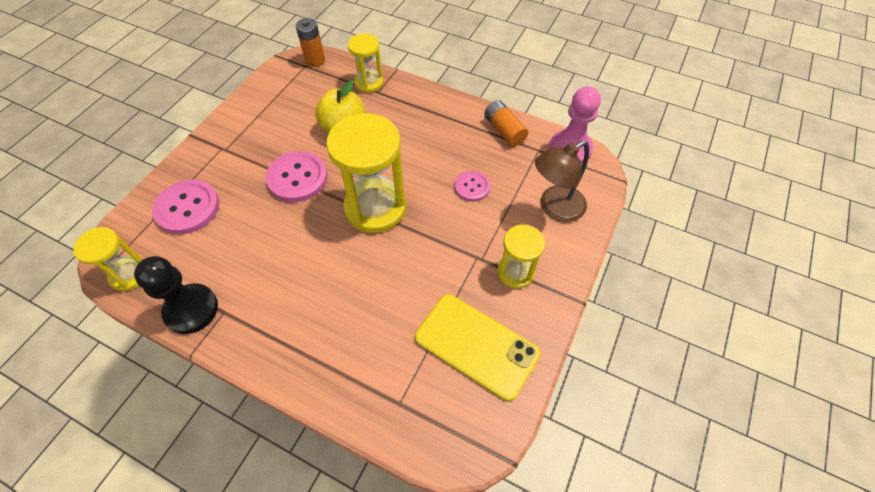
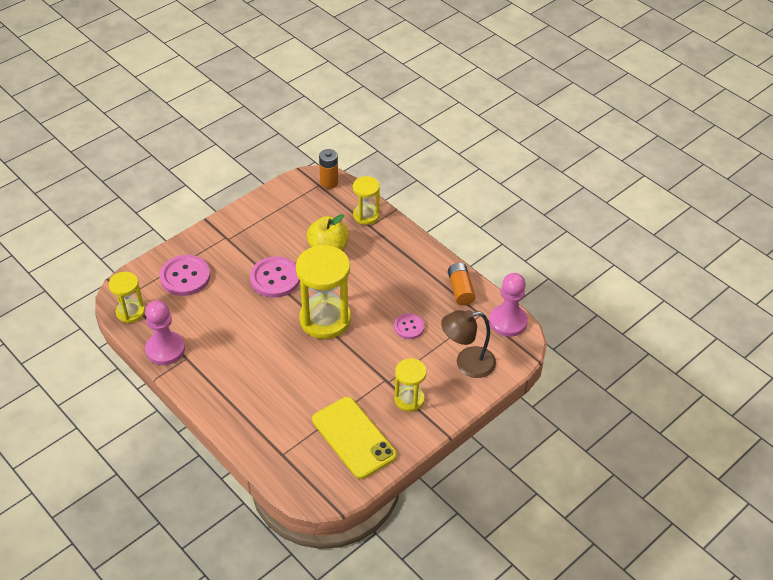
camera: 20 degrees right, 10 degrees down
(191, 309) = (165, 349): black pawn -> pink pawn

